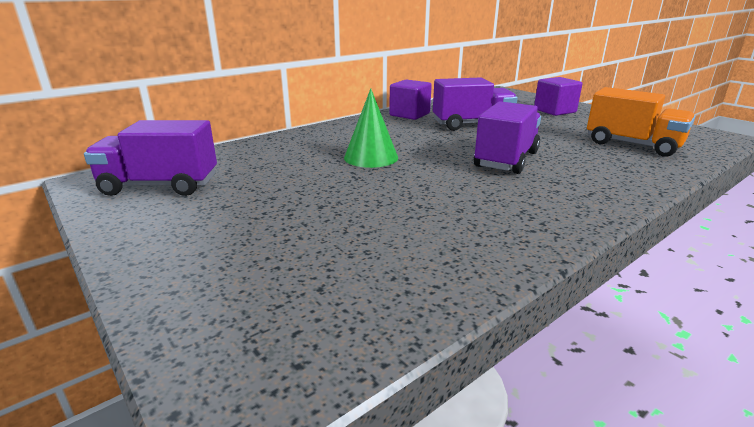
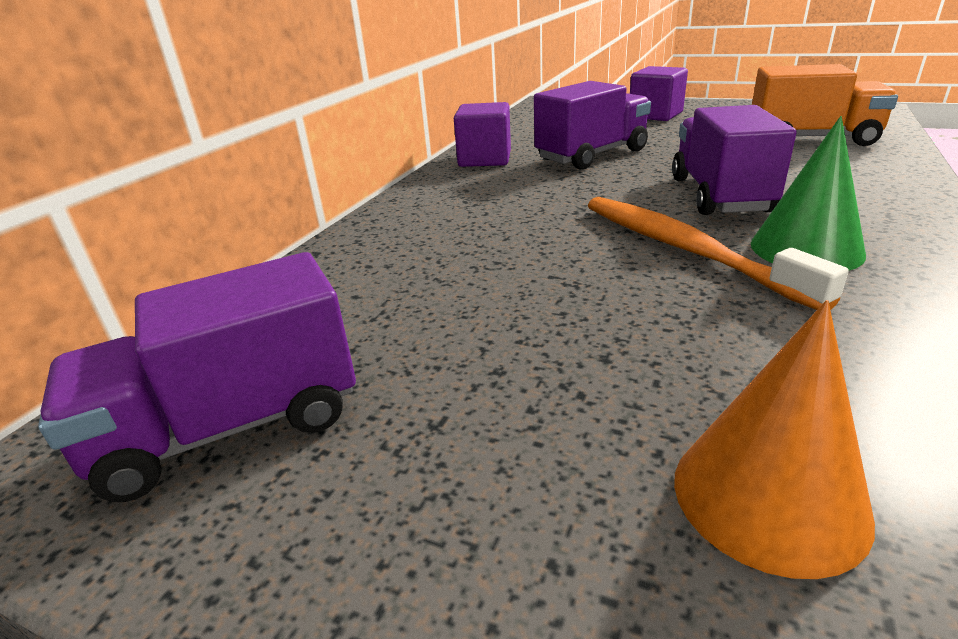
camera: 25 degrees left, 5 degrees up
(302, 263) = (769, 496): none -> orange cone
(371, 157) = (540, 242): green cone -> green cone (806, 249)
(435, 178) = (684, 249): none -> orange toothbrush

